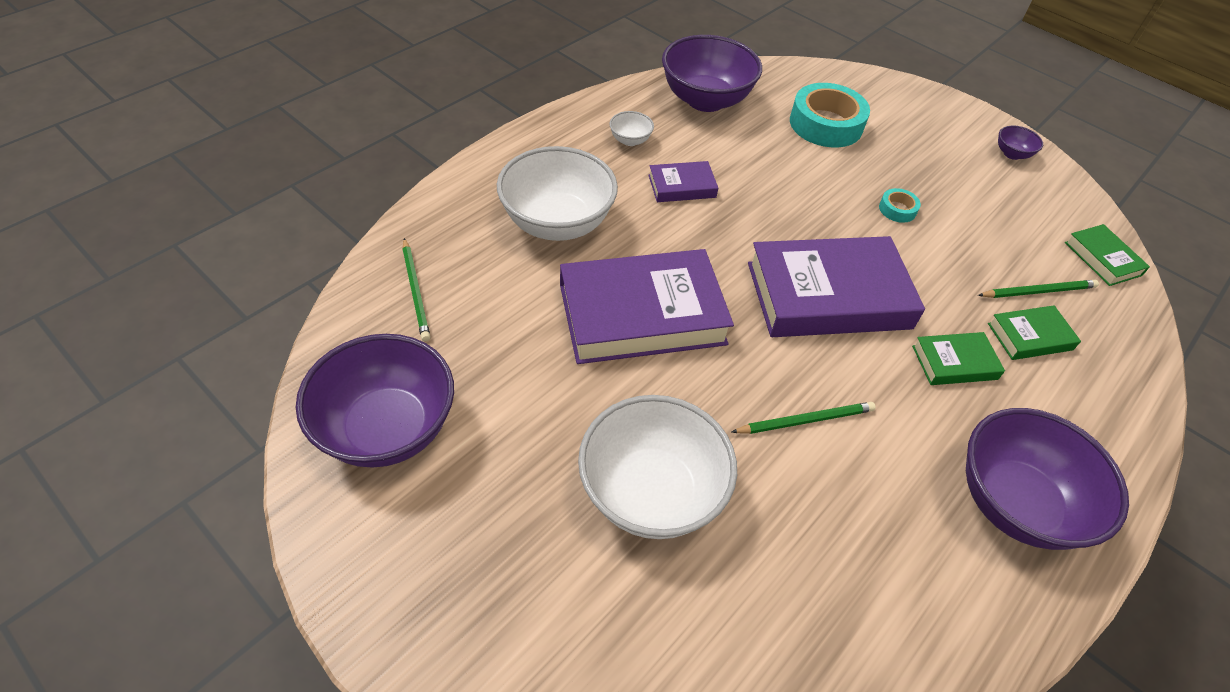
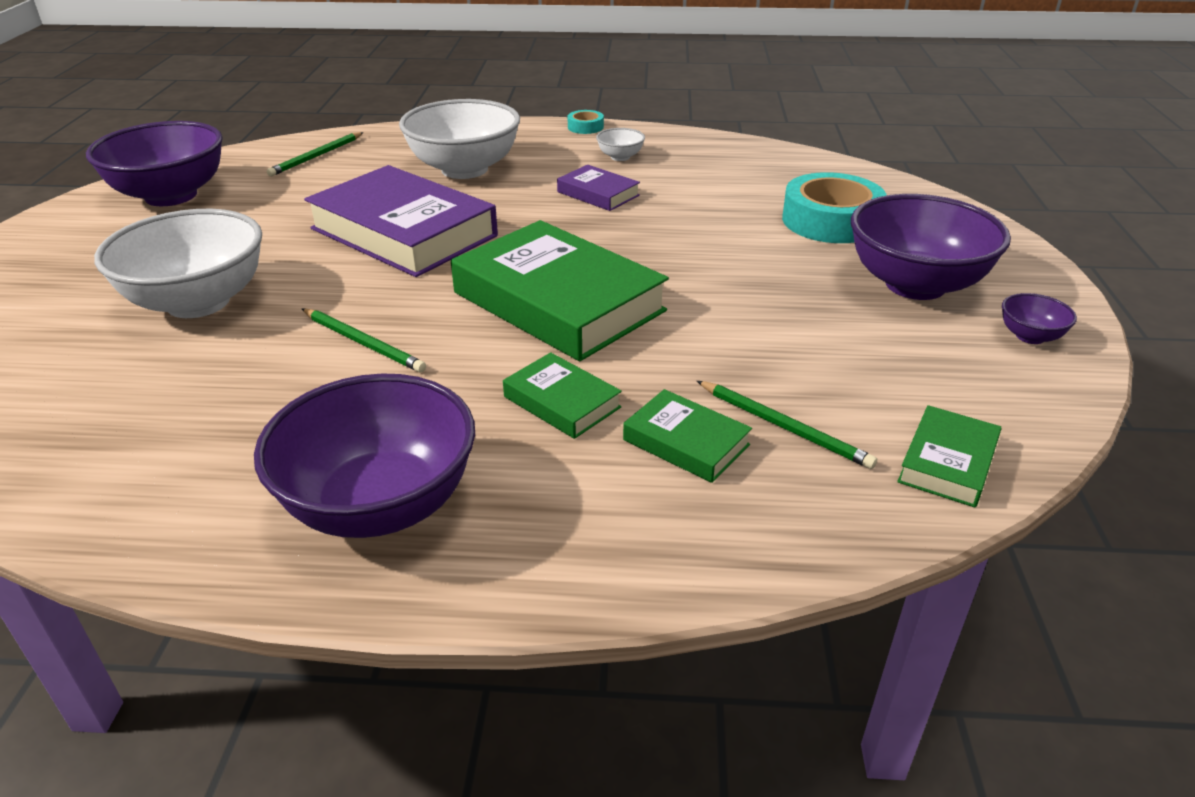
camera: 55 degrees right, 15 degrees down
(705, 100) = (743, 163): purple bowl -> purple bowl (915, 285)
(828, 295) = (558, 302): purple book -> green book
(897, 209) = (765, 297): turquoise tape -> turquoise tape (585, 127)

